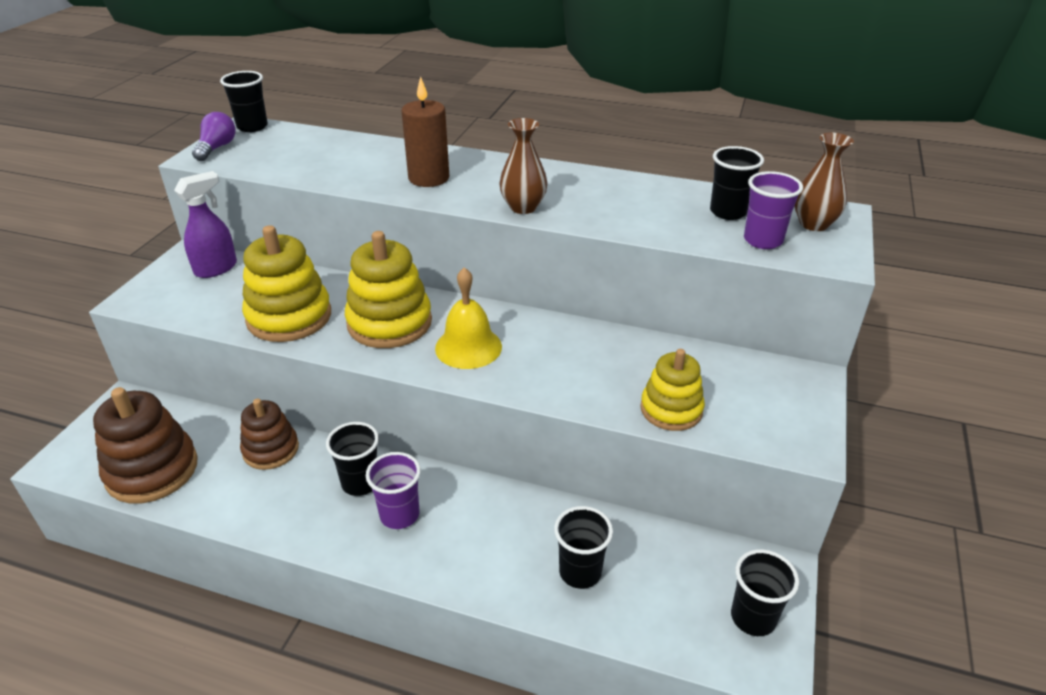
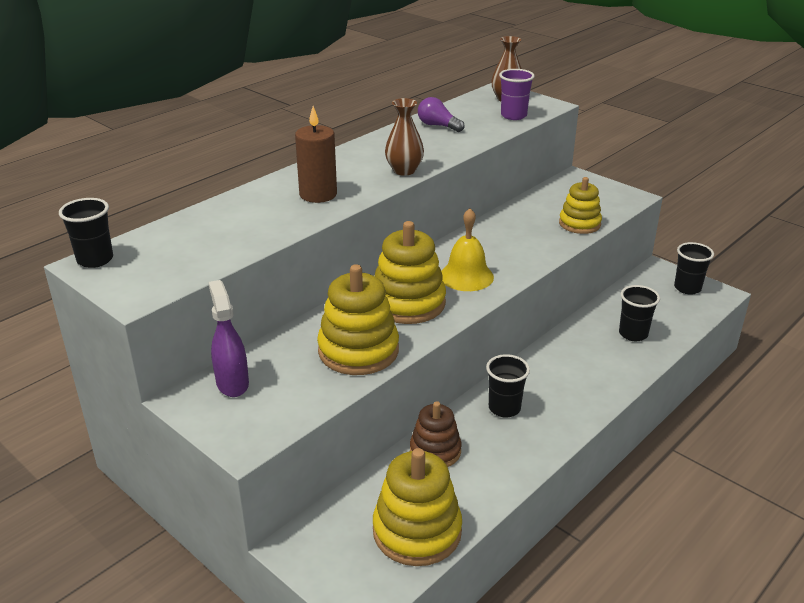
camera: 65 degrees left, 5 degrees down
(152, 470) = (417, 531): brown stacking toy -> yellow stacking toy
(216, 148) = (126, 285): purple light bulb -> purple light bulb (438, 126)
(399, 515) = (548, 396): purple cup -> none
(728, 212) = (471, 115): black cup -> none

